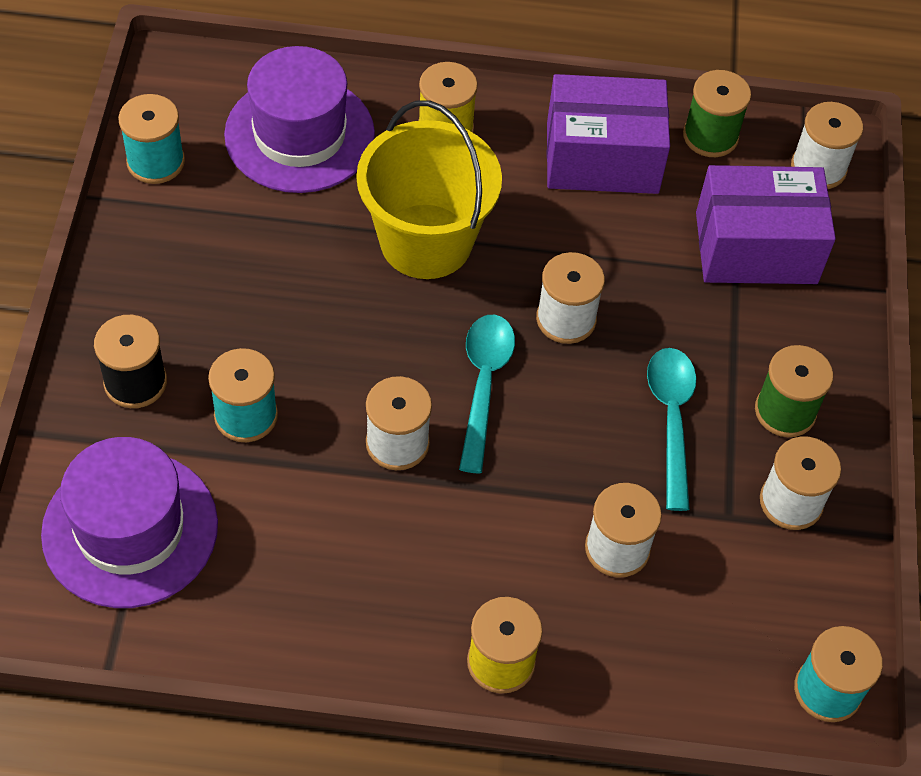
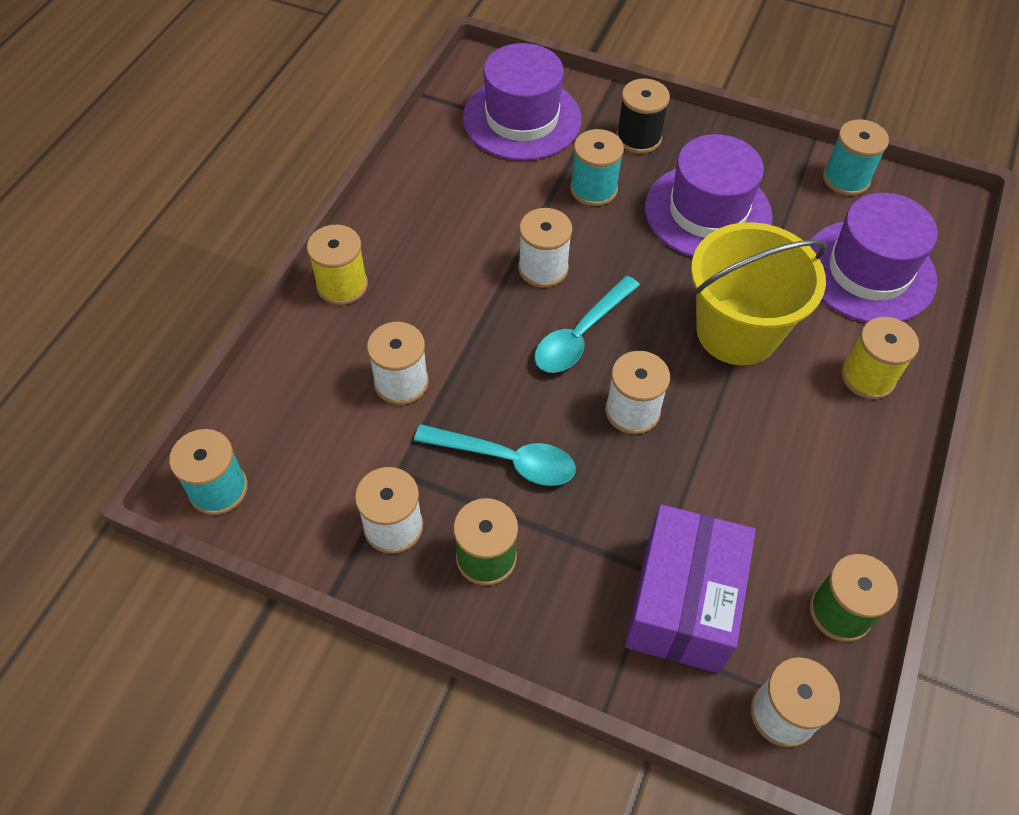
camera: 110 degrees right, 0 degrees up
(251, 290) = (708, 212): none -> purple hat
(484, 384) = (580, 335): turquoise spoon -> turquoise spoon turned 105 degrees clockwise
(602, 158) = (819, 497): purple box -> none

